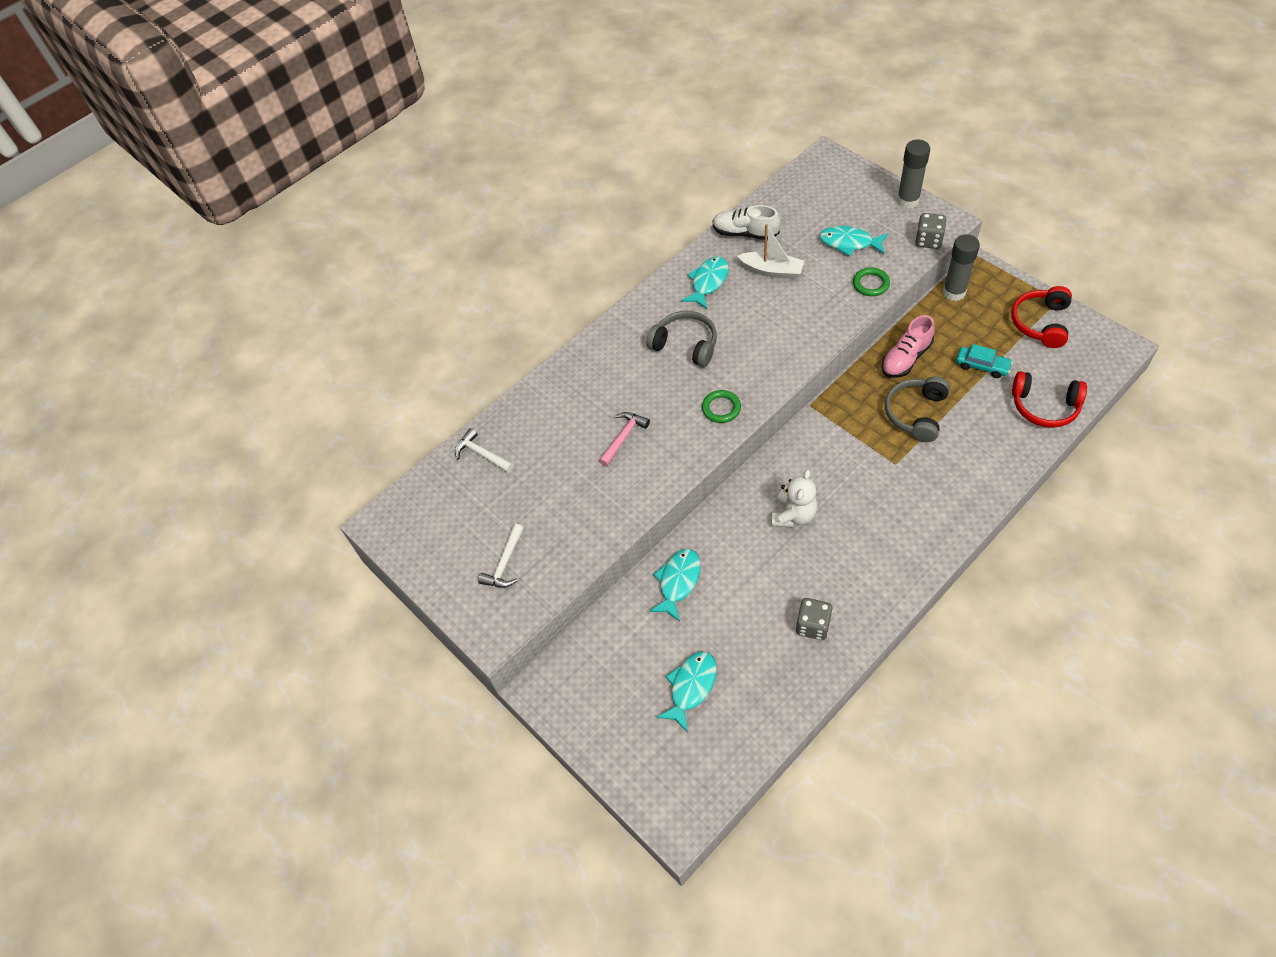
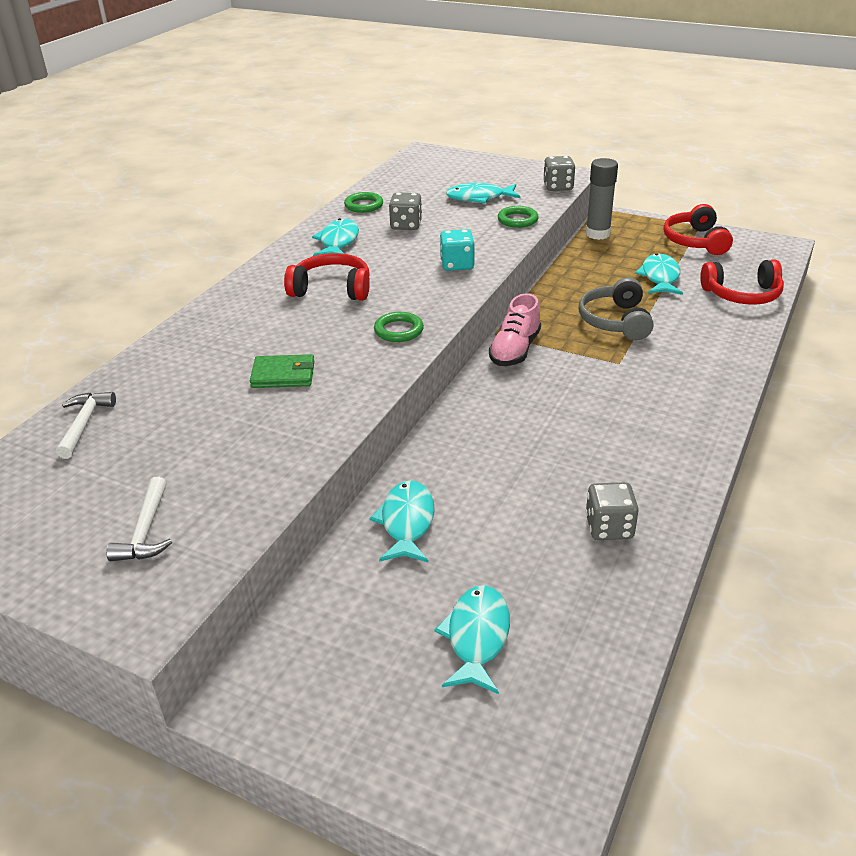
camera: 25 degrees left, 20 degrees down
(482, 454) = (84, 424): white hammer -> white hammer turned 75 degrees clockwise
(623, 437) = (283, 375): pink hammer -> green wallet
(685, 344) = (332, 289): grey headphones -> red headphones
(745, 233) = (364, 205): white shoe -> green ring
(771, 271) = (406, 225): white boat -> grey dice
(793, 515) = (526, 427): white teddy bear -> none
(795, 336) = (457, 265): none -> turquoise dice
(905, 358) = (578, 284): pink shoe -> pink shoe (515, 350)
(908, 201) = (521, 167): grey glue stick -> none
(982, 366) = (660, 277): turquoise car -> turquoise fish

